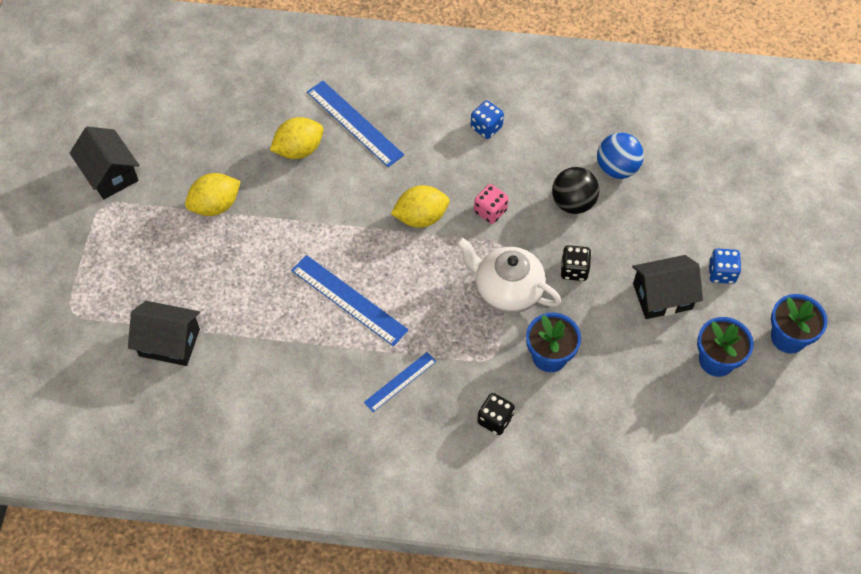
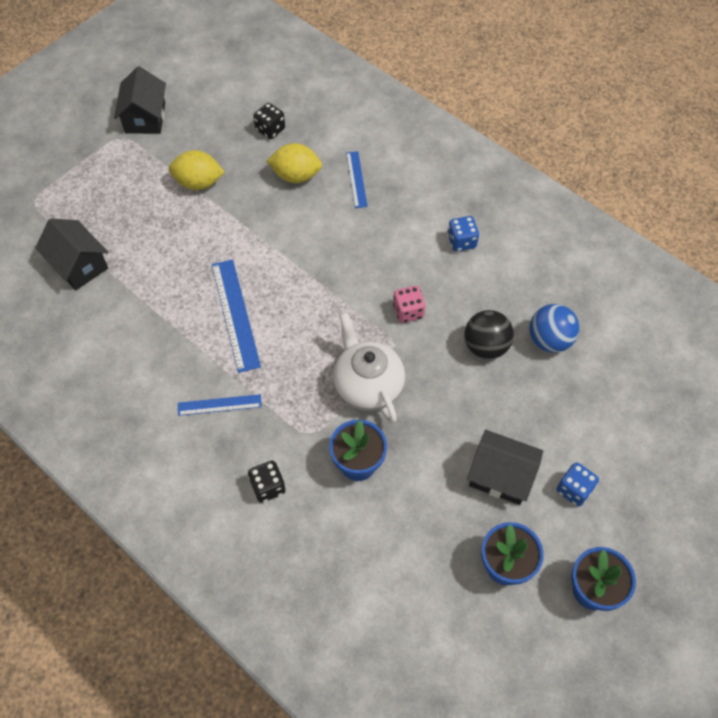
camera: 35 degrees right, 0 degrees up
(355, 123) = (356, 179): blue ruler -> blue ruler, size x0.60
(421, 217) = (347, 283): yellow lemon -> none
(574, 270) = (439, 404): black dice -> black dice (270, 129)

